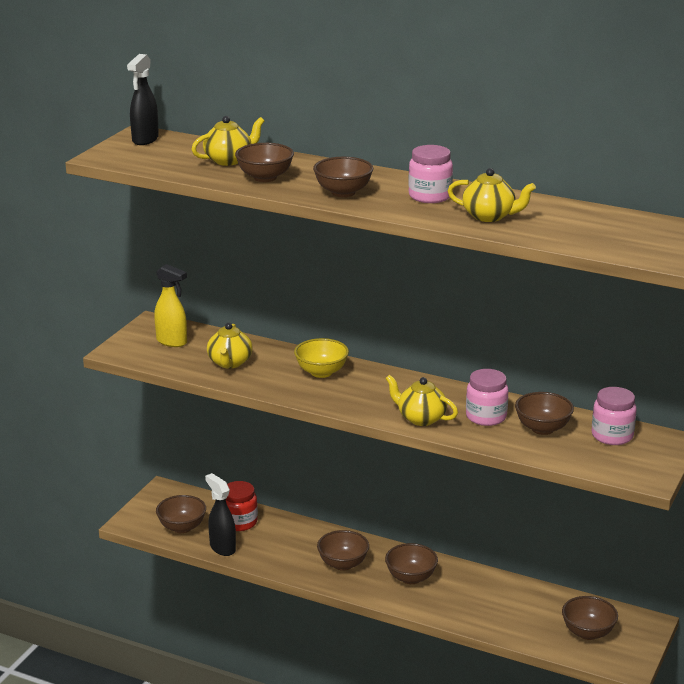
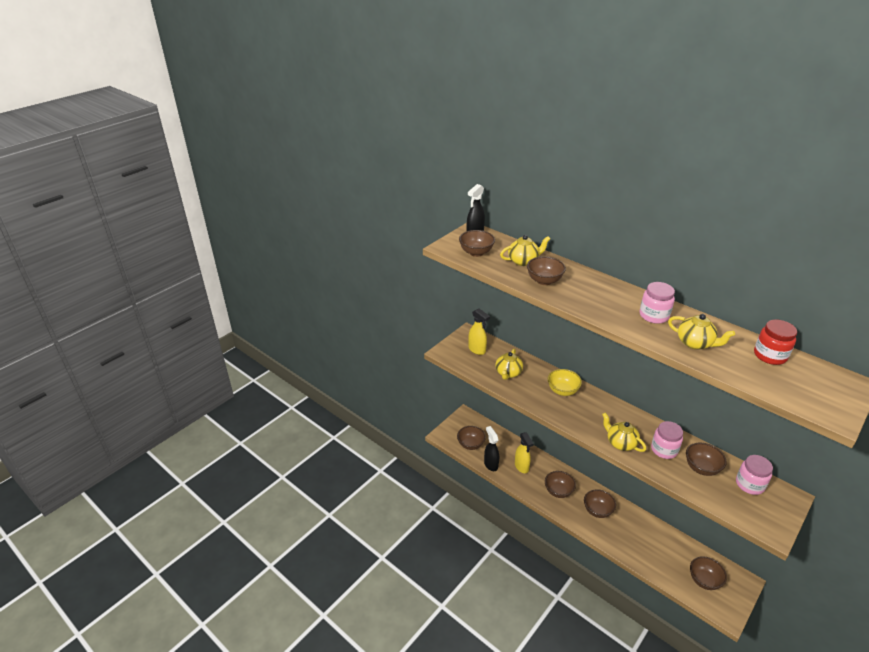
camera: 15 degrees right, 10 degrees up
(239, 522) = (503, 447): red jar -> red jar (770, 355)
(275, 542) = (521, 467): none -> yellow spray bottle
(343, 192) = (594, 303): brown bowl -> brown bowl (476, 252)

